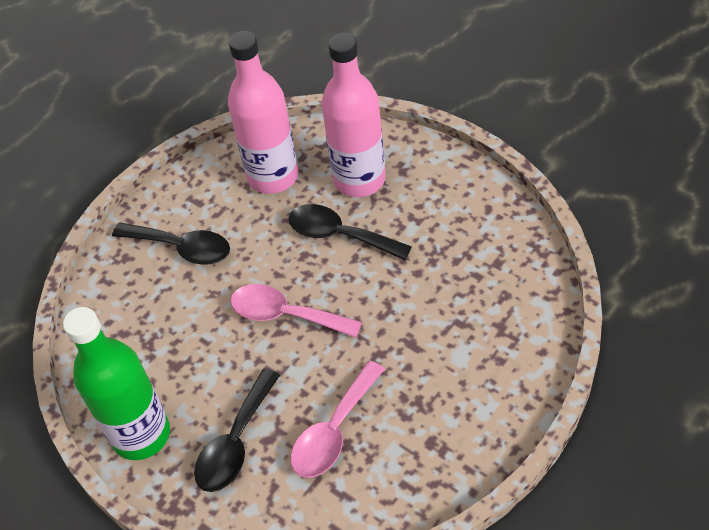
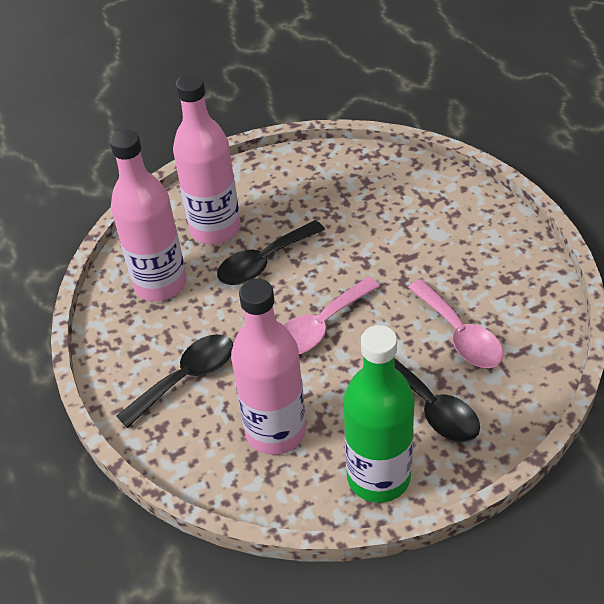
camera: 65 degrees left, 5 degrees down
(155, 337) = (275, 431): none -> pink bottle

